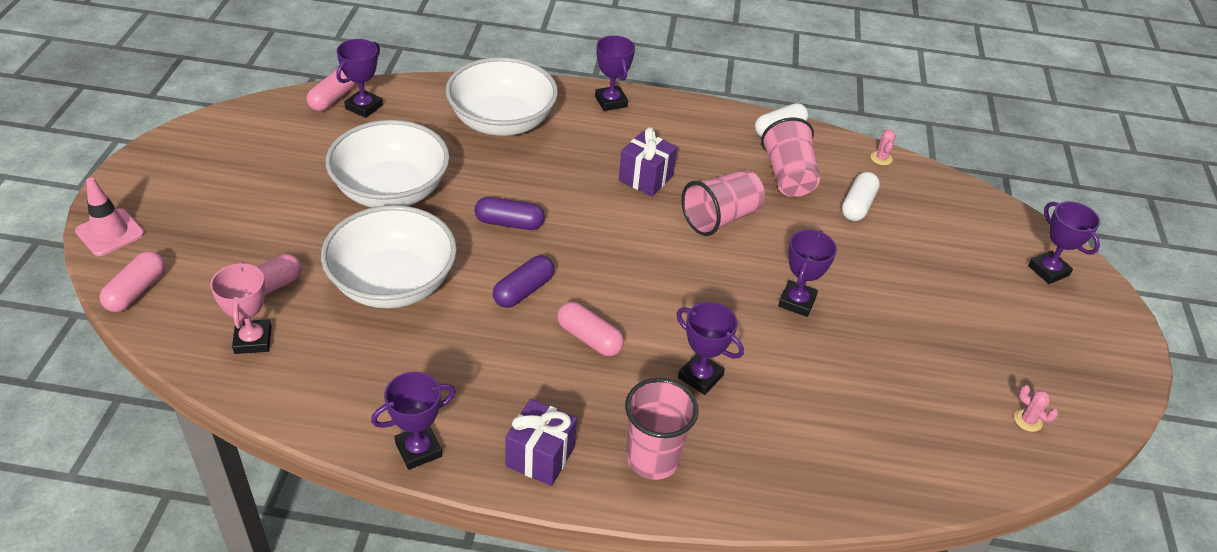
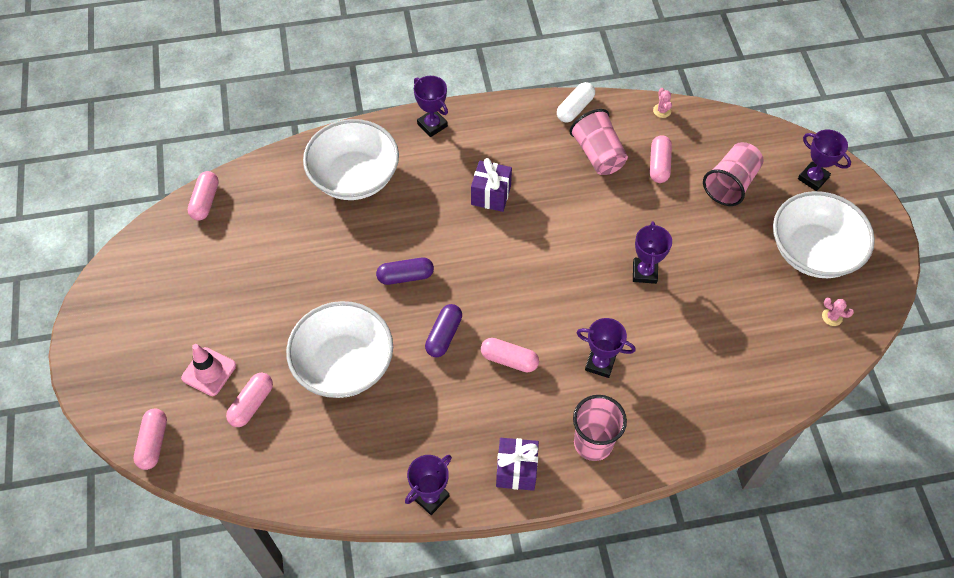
camera: 15 degrees left, 15 degrees up
(110, 232) = (100, 398): pink traffic cone -> pink traffic cone (209, 371)
(253, 340) = (266, 452): pink trophy -> none
(364, 107) = (235, 201): purple trophy -> none
(391, 190) = (299, 278): white bowl -> white bowl (813, 251)
(720, 218) = (562, 214): pink cup -> pink cup (730, 184)
(857, 205) = (659, 165): white capsule -> pink capsule

